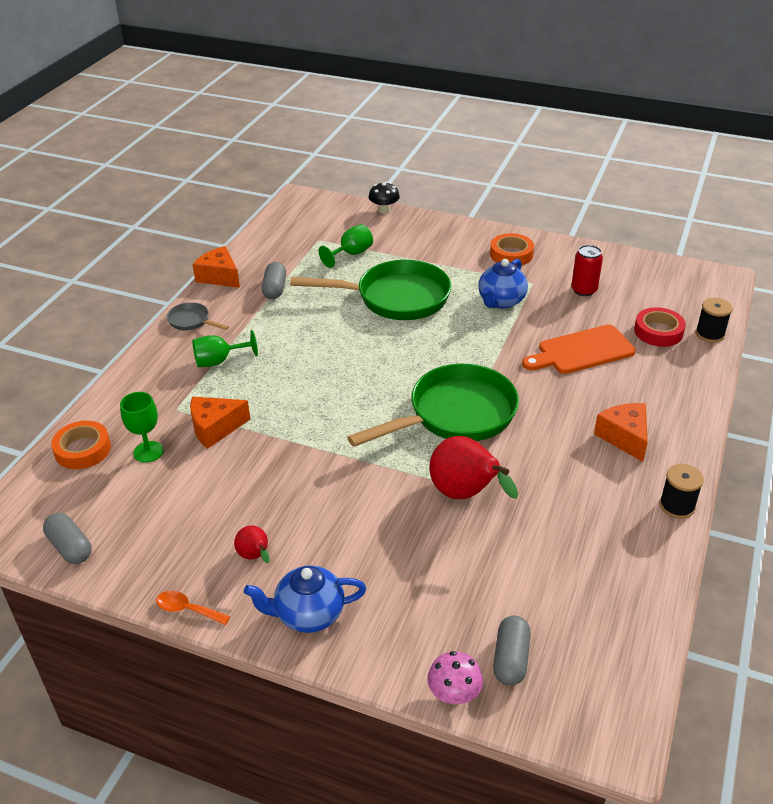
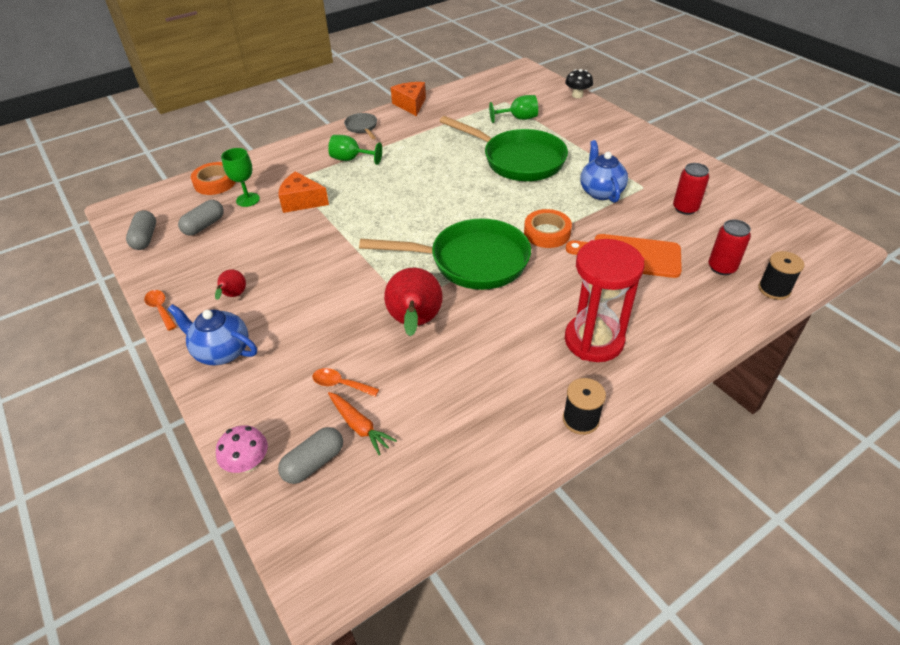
camera: 35 degrees right, 5 degrees up
(275, 289) = (438, 125): grey capsule -> grey capsule (204, 226)
(458, 582) = (340, 384): none -> orange spoon
(501, 301) = (600, 192): blue teapot -> blue teapot turned 105 degrees clockwise
(511, 254) = (648, 159): orange tape -> orange tape (547, 233)
(515, 607) = (359, 426): none -> orange carrot
(624, 437) = (594, 340): orange cheese -> red hourglass
(658, 332) = (722, 267): red tape -> red can

